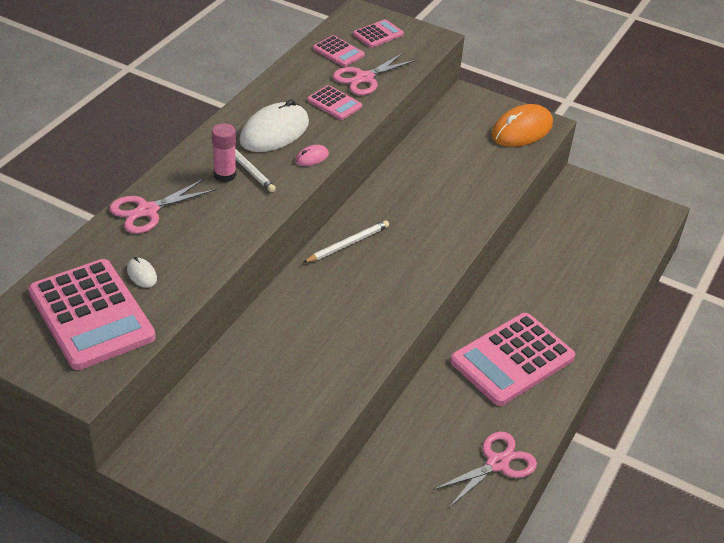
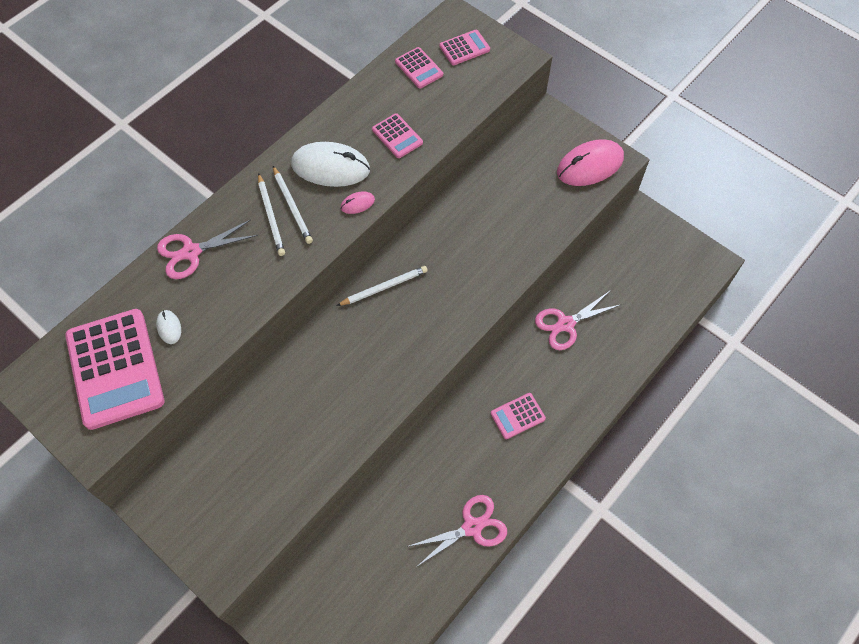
camera: 15 degrees right, 20 degrees up
(225, 175) = (271, 216): pink glue stick -> white pencil
(274, 132) = (330, 167): white mouse -> white mouse turned 45 degrees clockwise
(364, 78) = (435, 106): pink scissors -> pink scissors (565, 324)
(512, 359) = (517, 416): pink calculator -> pink calculator, size x0.47
(521, 130) = (590, 165): orange mouse -> pink mouse

